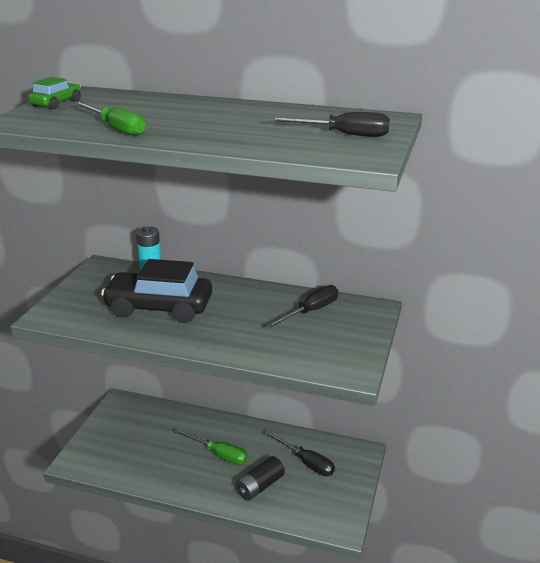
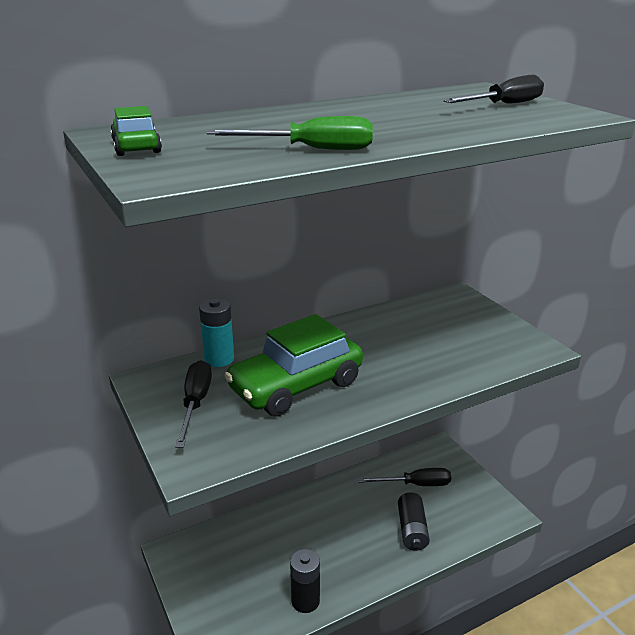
camera: 45 degrees left, 0 degrees up
(143, 475) = (305, 601): none -> black battery
(159, 308) = (296, 386): black car -> green car
(219, 454) = (342, 529): green screwdriver -> none
(310, 311) = (423, 320): black screwdriver -> black screwdriver (195, 403)

